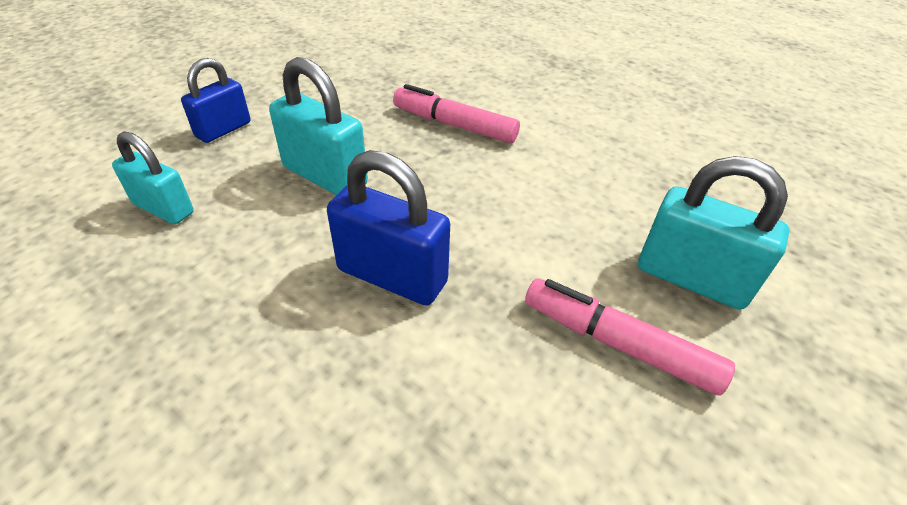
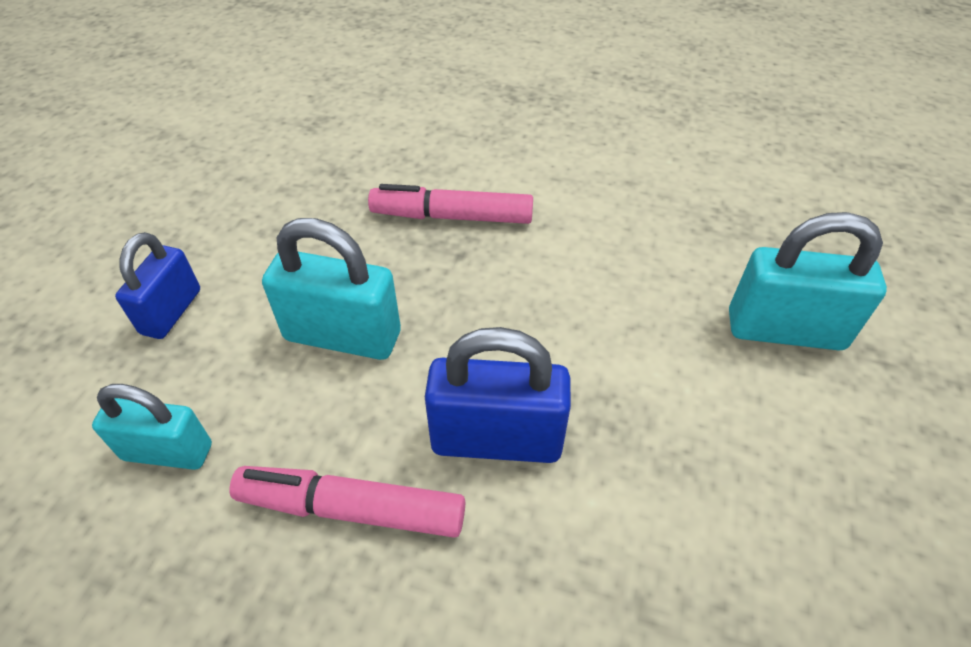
camera: 20 degrees left, 5 degrees up
(618, 344) = (757, 431): pink marker -> pink marker (352, 509)

